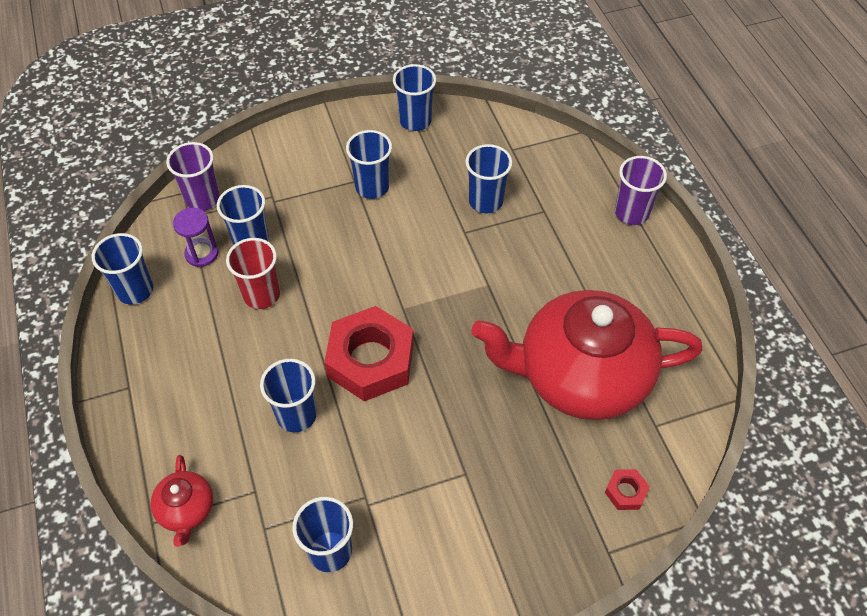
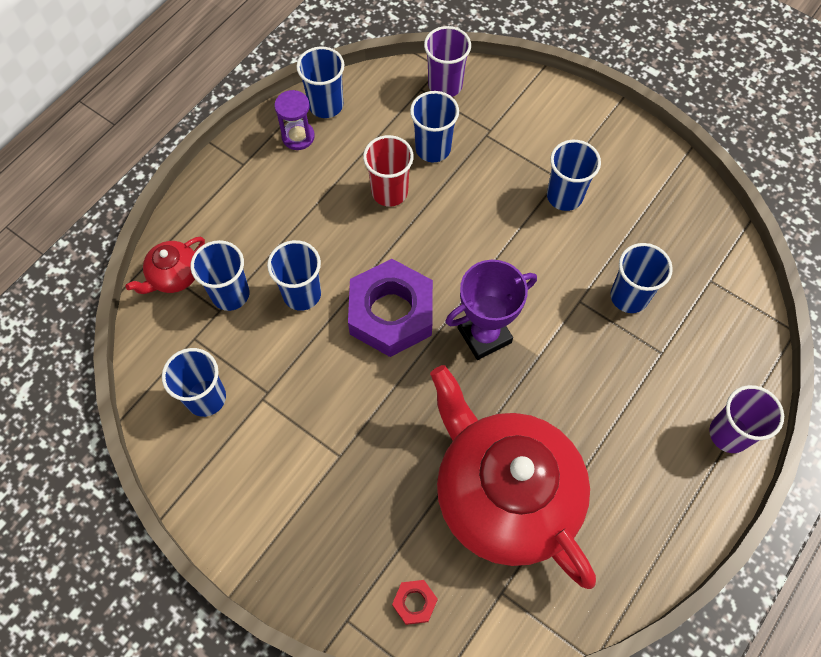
camera: 55 degrees right, 10 degrees up
(202, 253) = (394, 123): purple hourglass -> purple hourglass (298, 137)
(371, 360) = (391, 313): red nut -> purple nut
(415, 121) = (669, 179): blue cup -> blue cup (230, 294)
(442, 308) = (484, 335): none -> purple trophy

